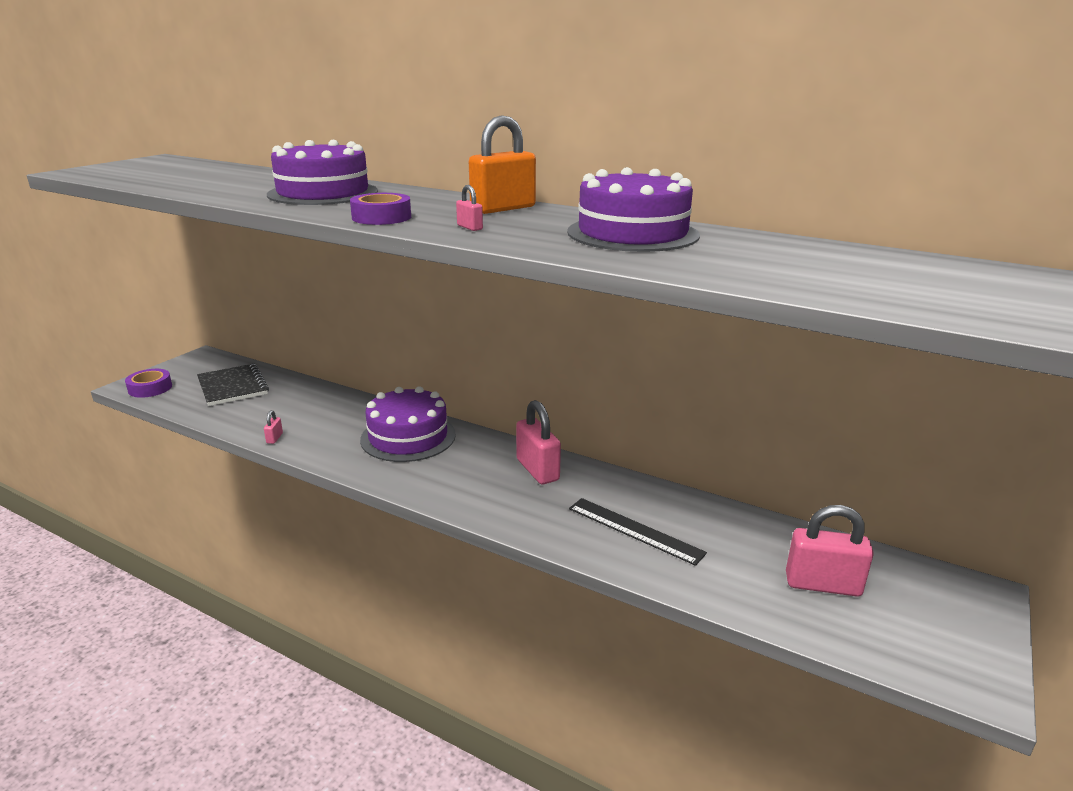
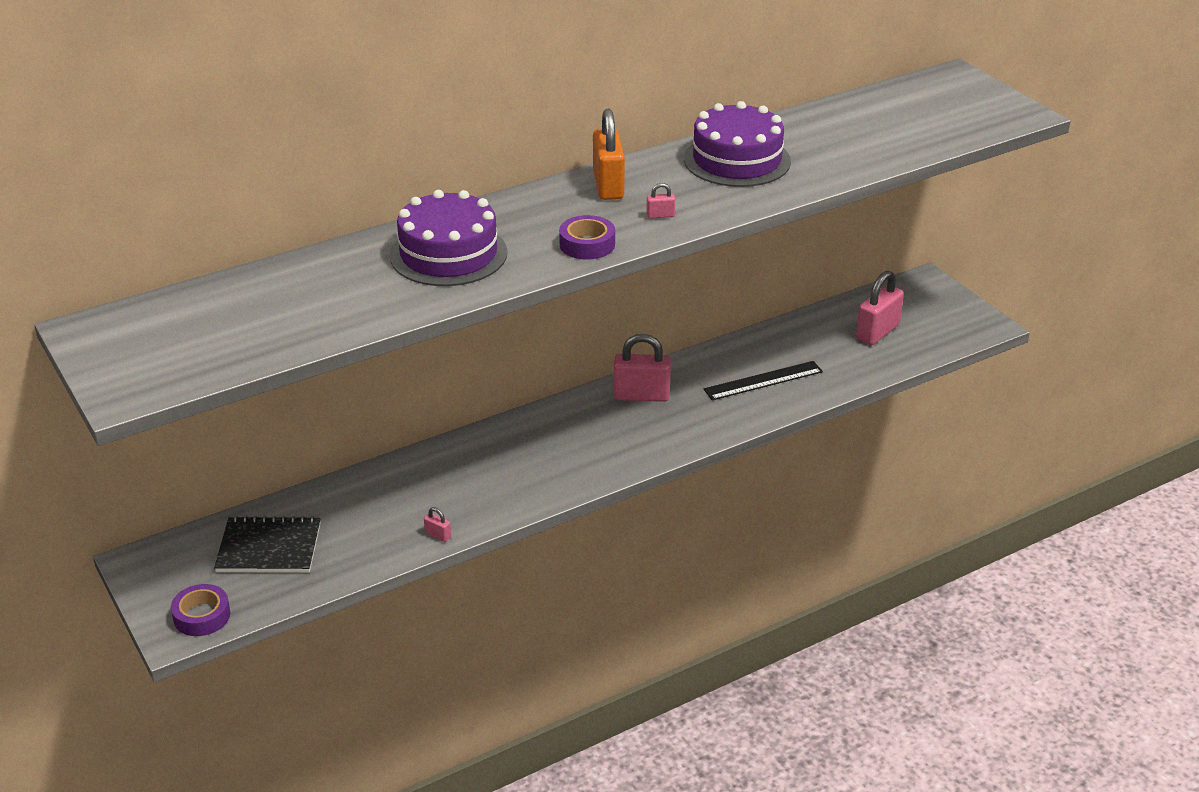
camera: 60 degrees left, 10 degrees up
(408, 437) = (516, 450): purple cake -> none

